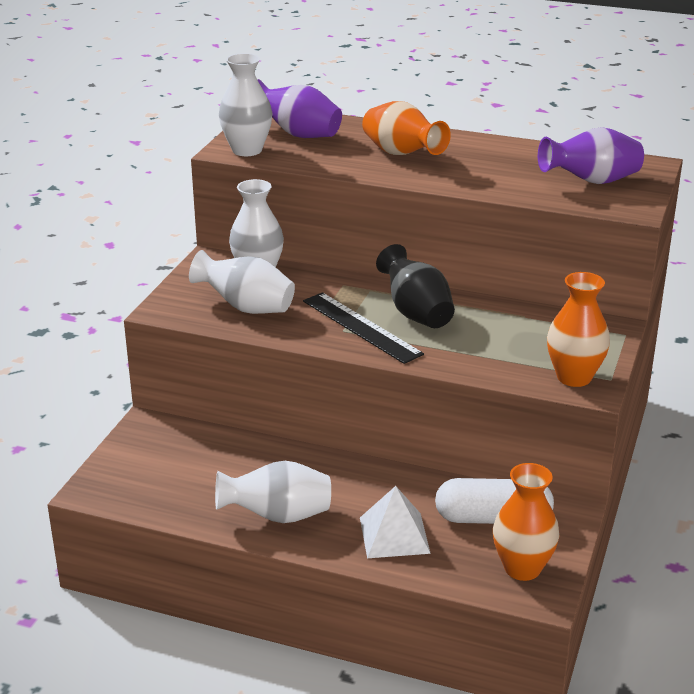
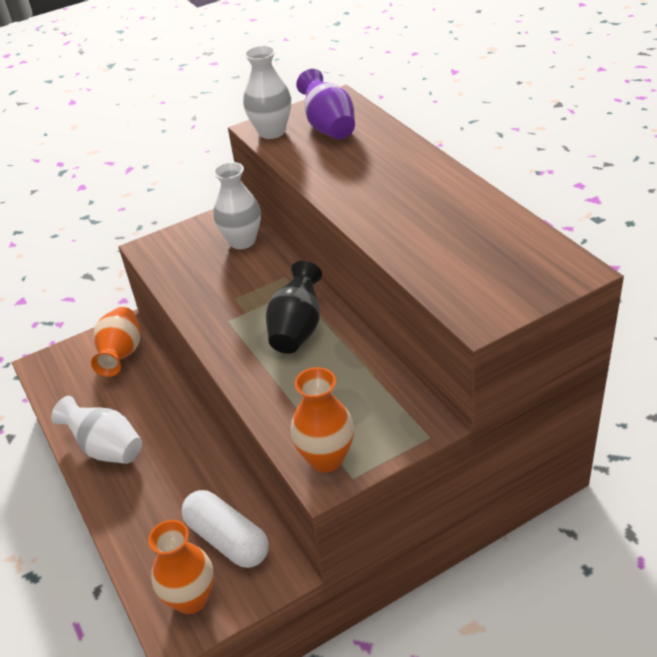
camera: 45 degrees right, 10 degrees up
(246, 307) = (197, 269): white vase -> none
(361, 327) = (243, 324): black ruler -> none
(394, 535) = (150, 510): white pyramid -> none
(401, 154) = (374, 176): orange vase -> orange vase (121, 355)
(591, 181) = (488, 269): purple vase -> none

